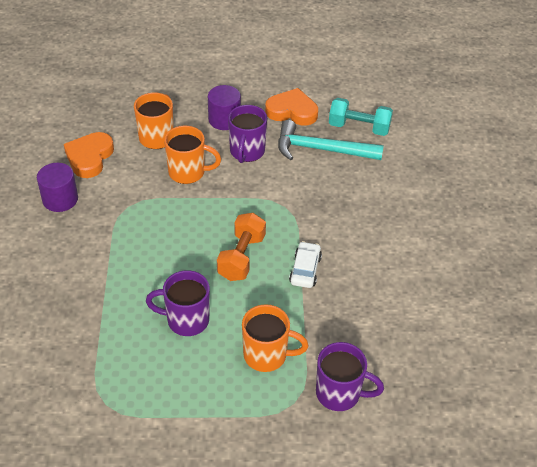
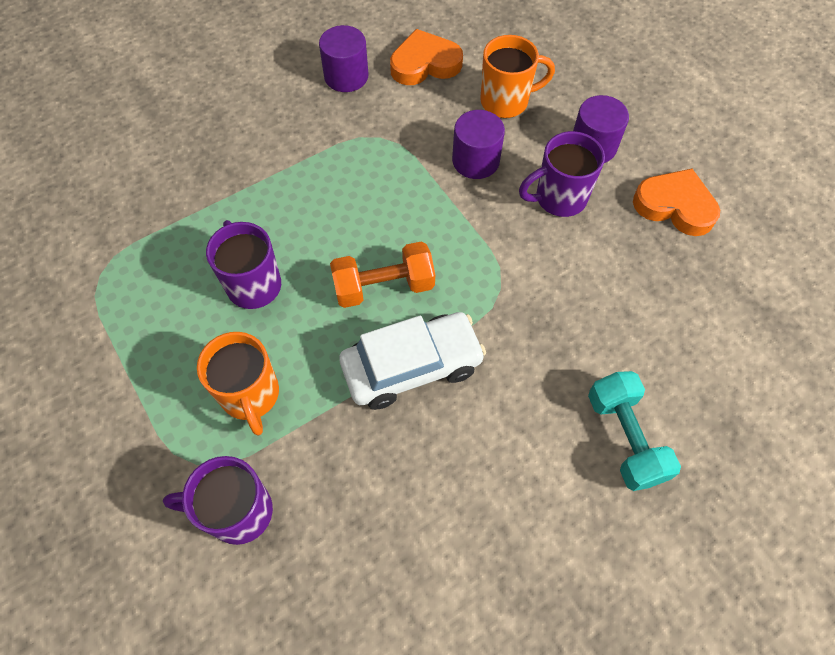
camera: 60 degrees right, 15 degrees up
(188, 172) = (475, 160): orange mug -> purple cylinder
(292, 111) = (675, 206): orange heart -> orange heart turned 45 degrees counterclockwise
(305, 270) = (412, 366): white car -> white car, size x1.73
(321, 149) = (635, 275): turquoise hammer -> none
(339, 394) = (238, 512): purple mug -> purple mug turned 105 degrees clockwise
(359, 127) = (718, 297): turquoise dumbbell -> turquoise dumbbell (624, 438)

